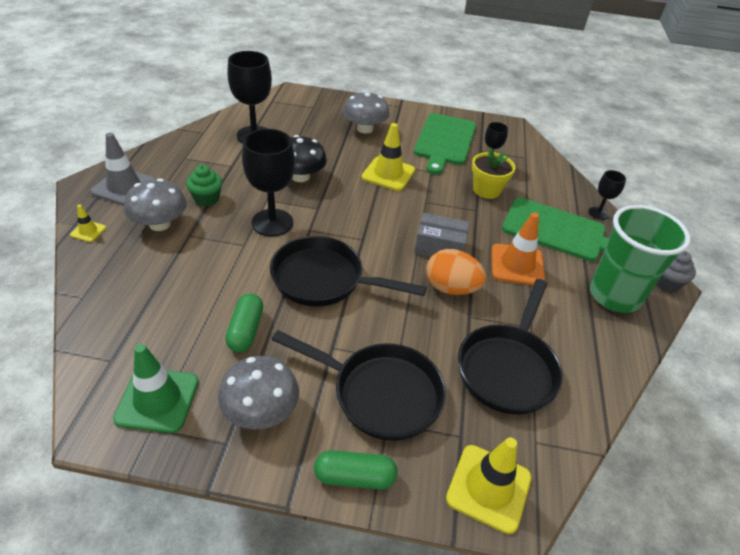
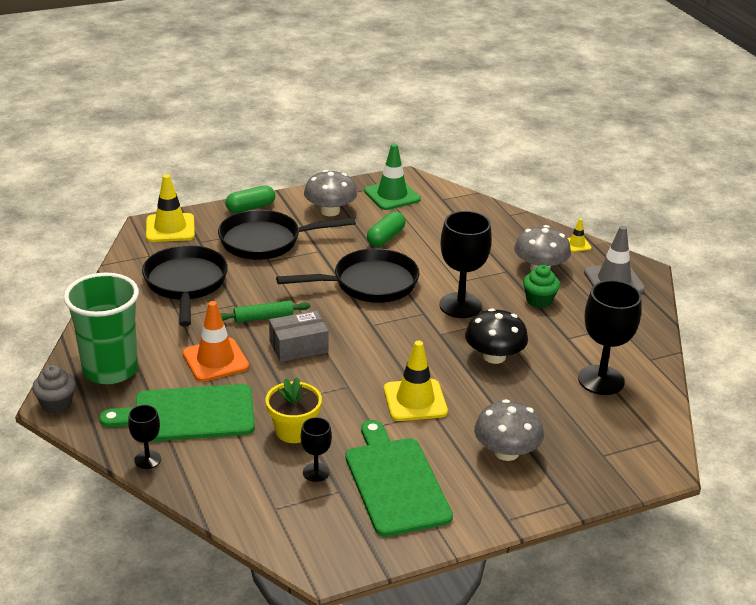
camera: 150 degrees right, 10 degrees down
(246, 330) = (385, 237): green capsule -> green capsule turned 60 degrees clockwise
(451, 288) = (263, 317): orange egg -> green rolling pin

